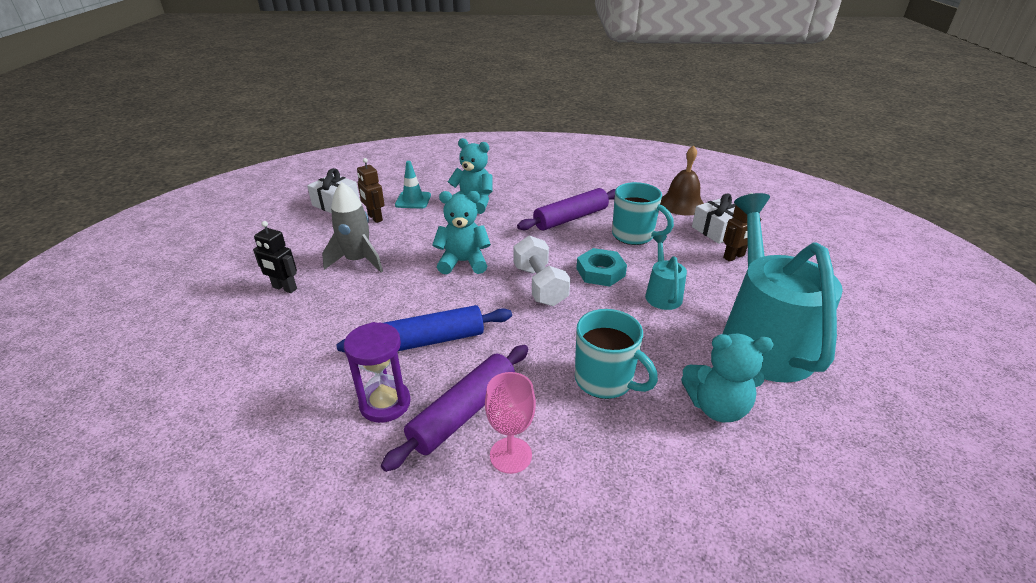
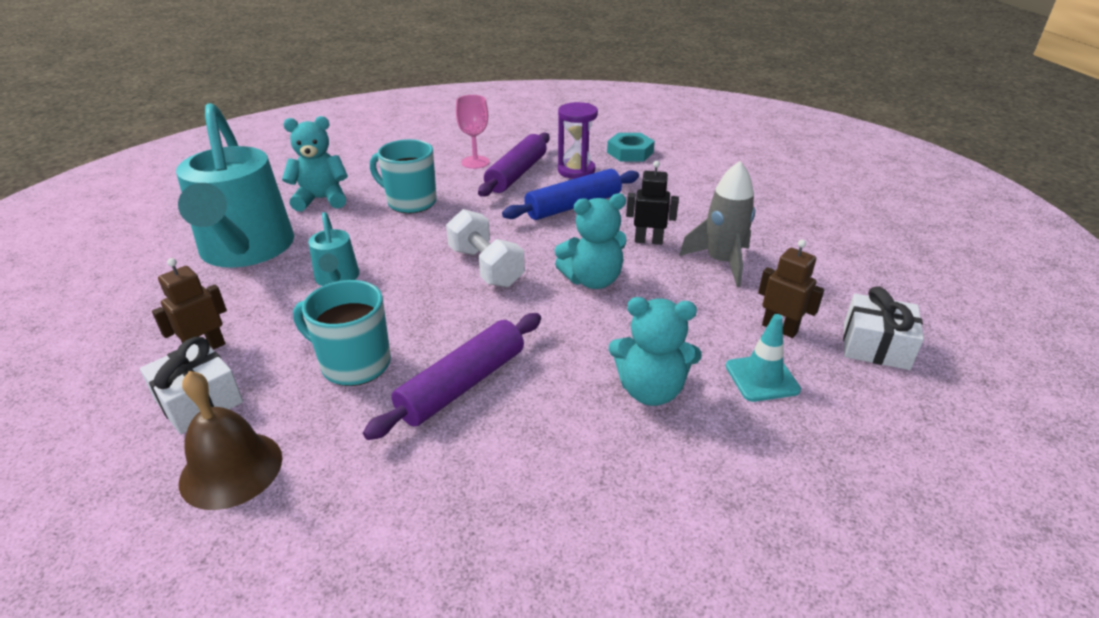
camera: 165 degrees right, 0 degrees up
(284, 288) = (758, 224): black robot -> black robot (648, 241)
(600, 272) = (411, 294): turquoise nut -> turquoise nut (630, 152)

